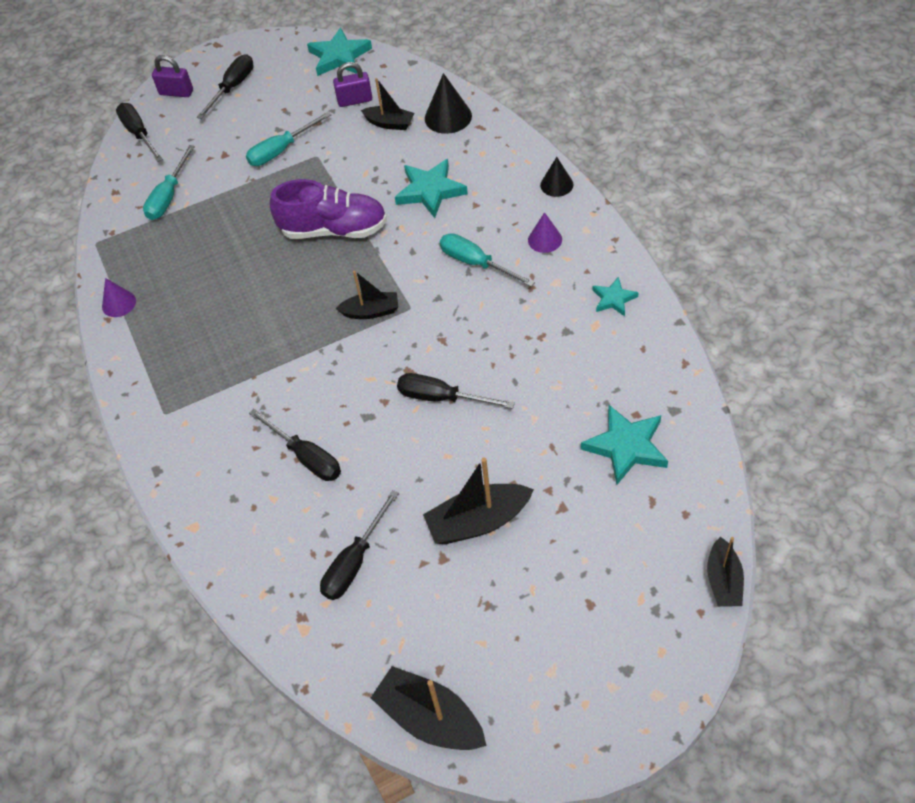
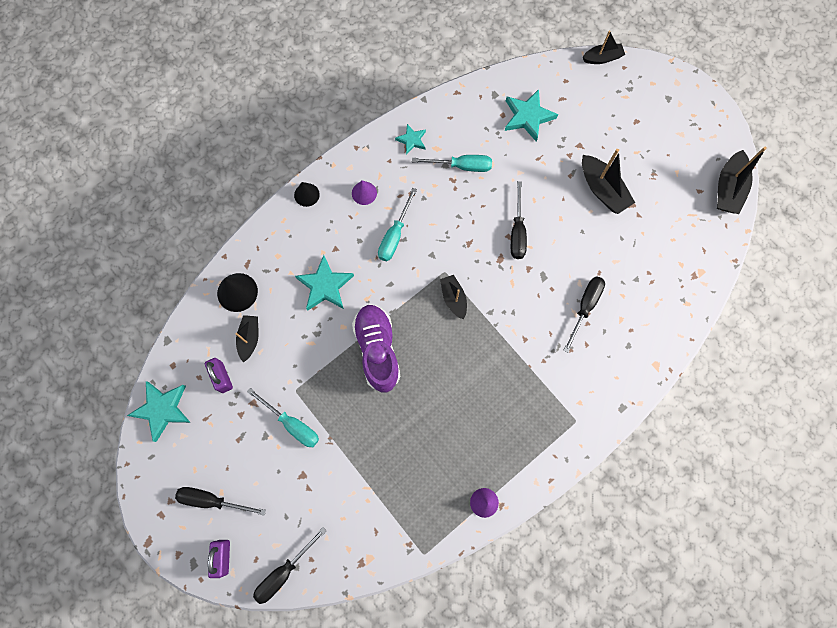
camera: 110 degrees left, 20 degrees up
(168, 196) = (360, 508): turquoise screwdriver -> turquoise screwdriver (461, 166)
(355, 561) = (649, 254): black screwdriver -> none

